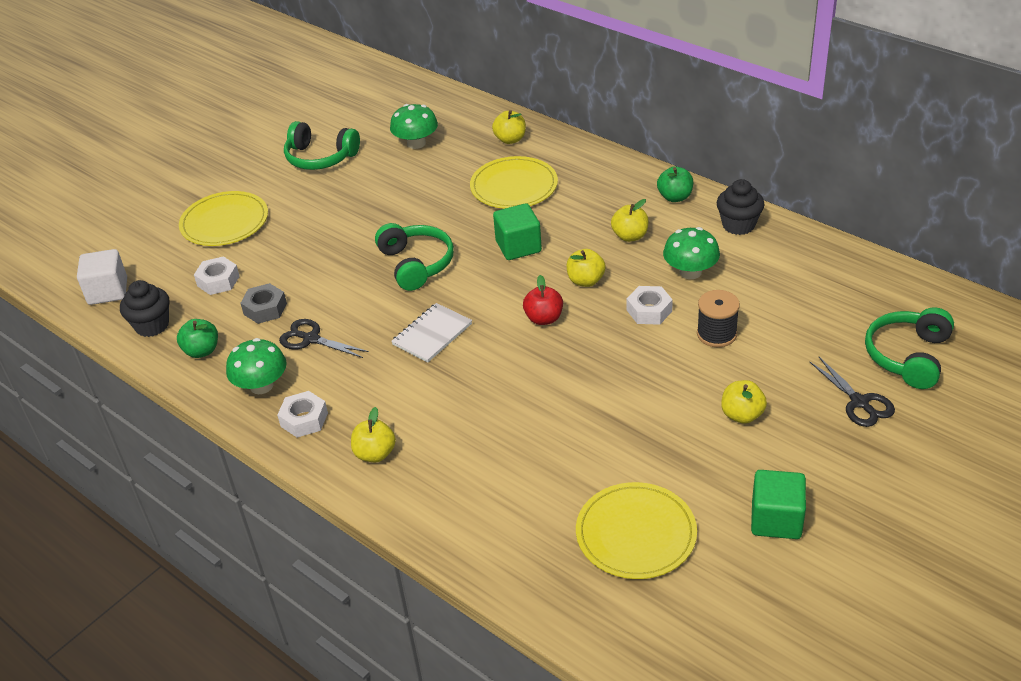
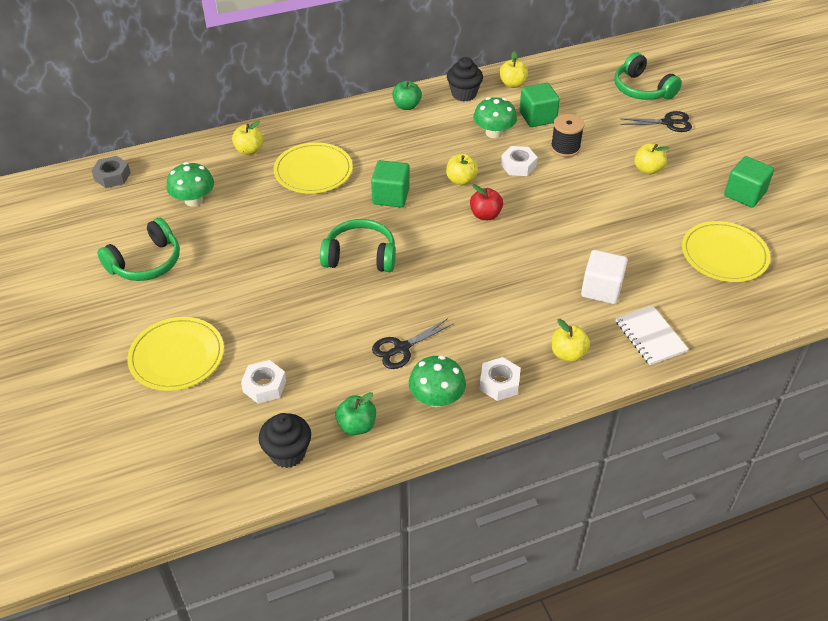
camera: 65 degrees left, 5 degrees up
(108, 291) = (200, 475): white cube -> white cube (601, 289)
(265, 309) = (335, 365): grey nut -> grey nut (112, 176)
(432, 334) = (455, 277): white notebook -> white notebook (650, 336)
(630, 236) = (430, 142): yellow apple -> yellow apple (512, 84)
(753, 292) = (537, 117): none -> green cube

